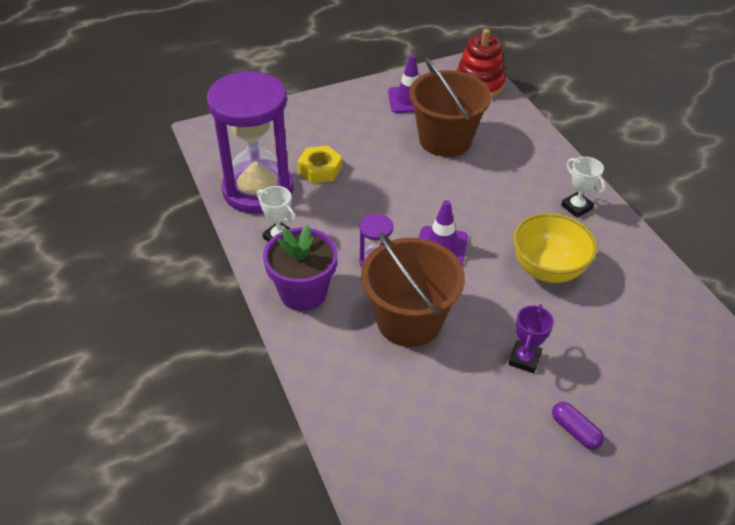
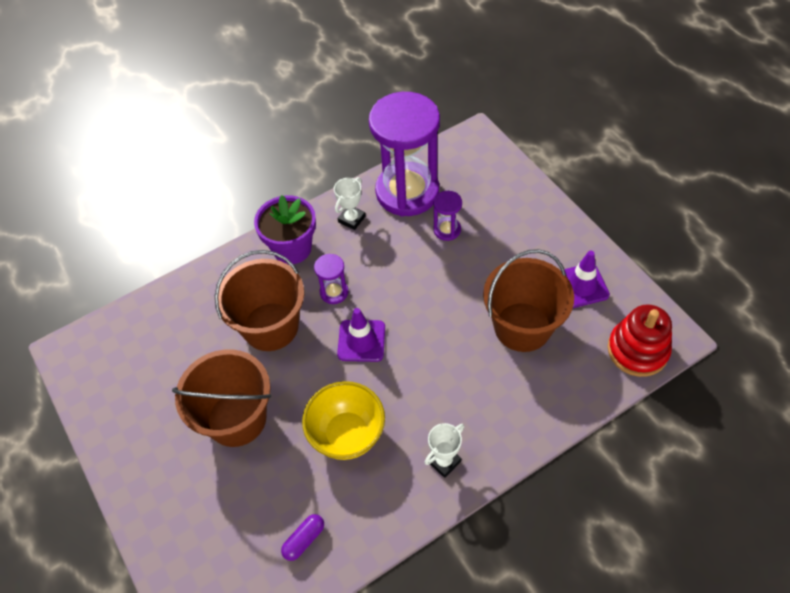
camera: 85 degrees right, 10 degrees up
(320, 169) = (447, 230): yellow nut -> purple hourglass
(524, 359) = (236, 418): purple trophy -> brown bucket
(575, 431) = (165, 461): purple capsule -> purple capsule (304, 540)

